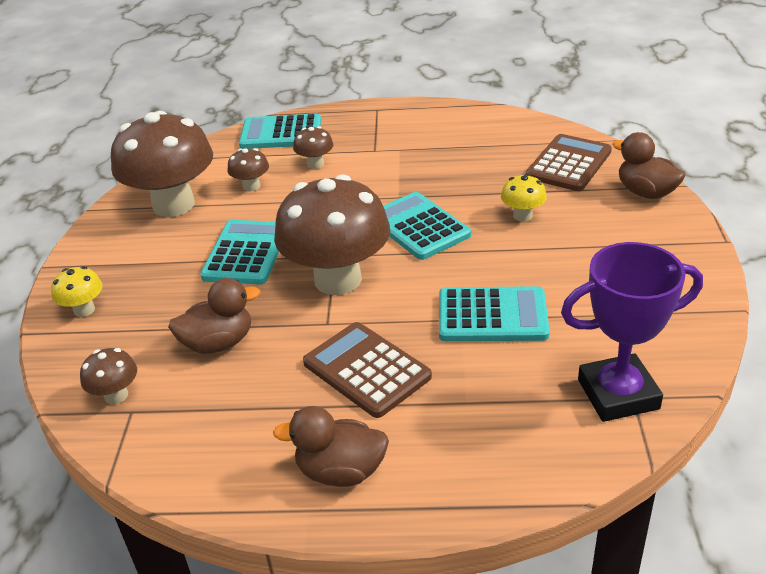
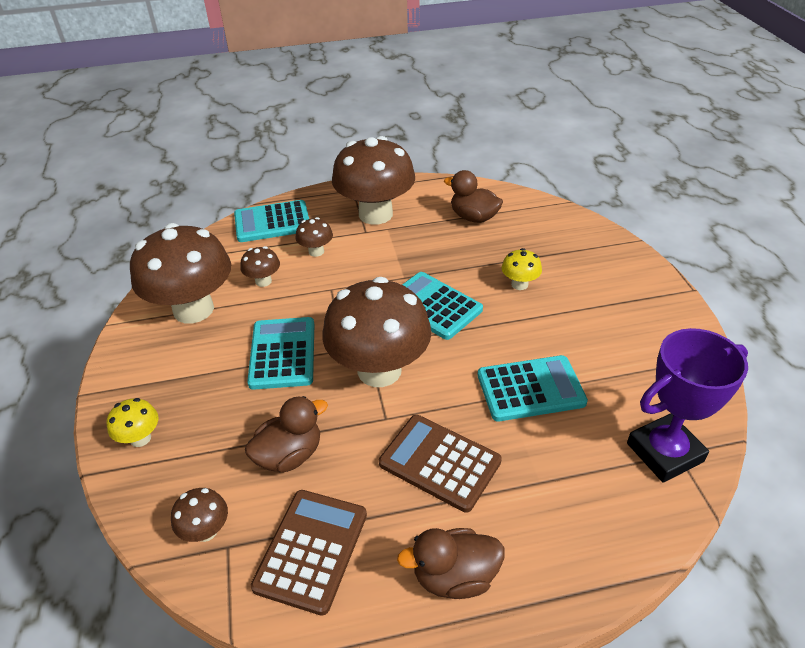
camera: 15 degrees left, 5 degrees up
(392, 134) = (375, 214): none -> brown mushroom
(569, 164) = (539, 229): brown calculator -> brown calculator (311, 550)
(646, 192) = (612, 250): brown duck -> brown duck (473, 217)

